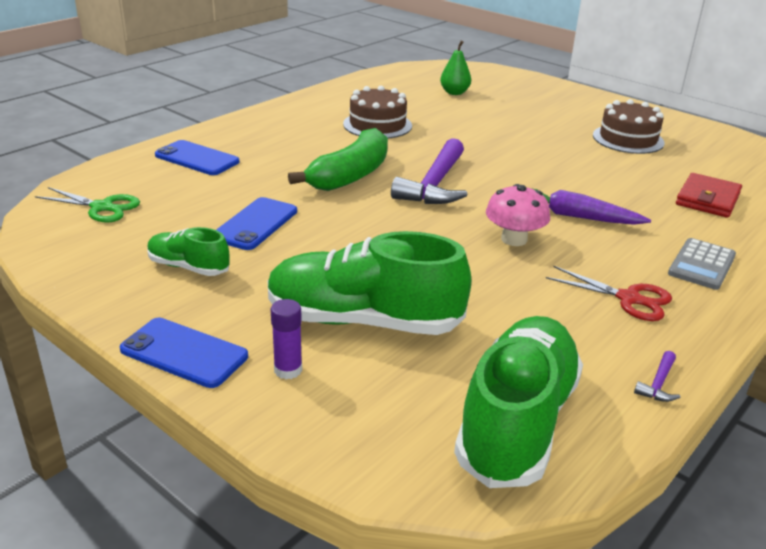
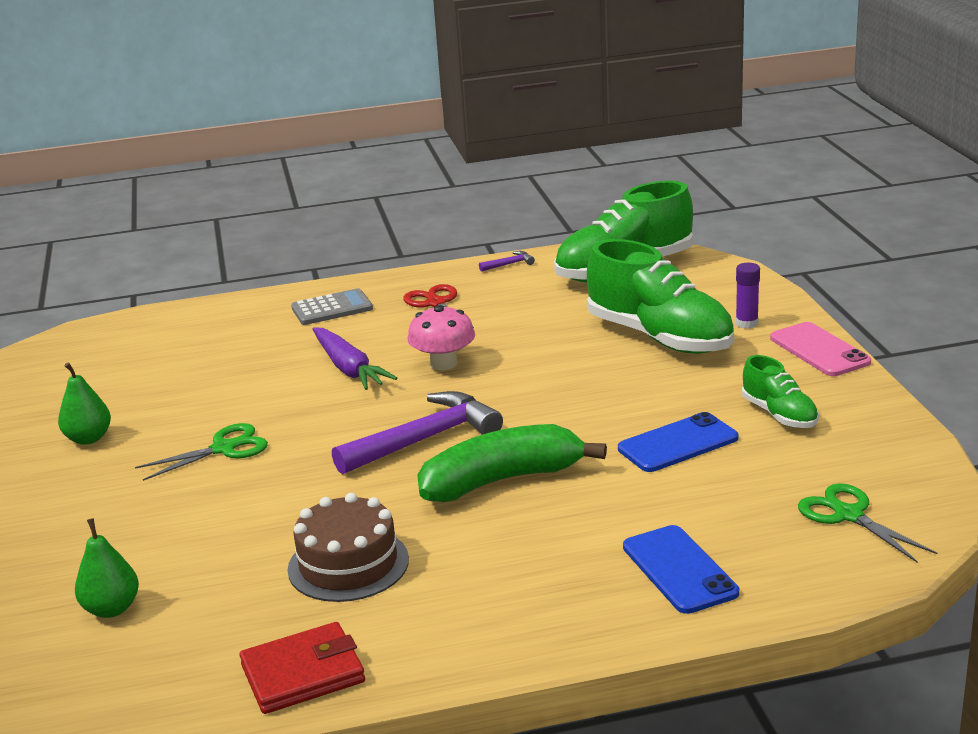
camera: 140 degrees left, 5 degrees down
(184, 353) = (819, 350): blue phone -> pink phone
(543, 152) = (223, 449): none -> green scissors
(628, 139) = (88, 438): brown cake -> green pear
(707, 199) = (193, 351): red wallet -> red wallet (303, 673)

